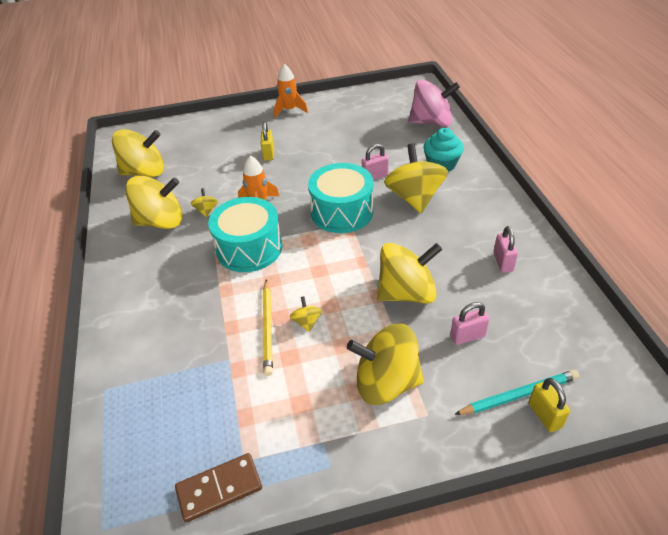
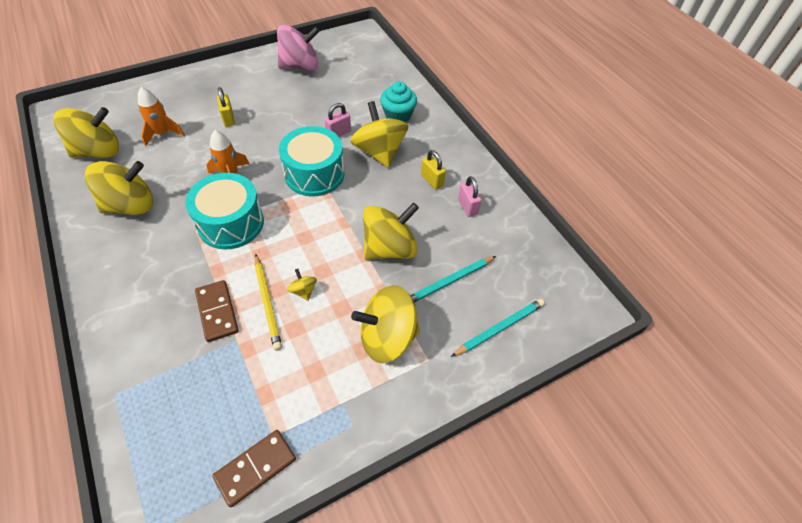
camera: 20 degrees left, 10 degrees up
(206, 210) = (177, 187): yellow spinning top -> none
(217, 329) = (217, 312): none -> brown domino
(289, 110) = (239, 68): orange rocket -> orange rocket (163, 134)
(431, 122) = (381, 72): pink spinning top -> pink spinning top (300, 66)
(467, 336) = (449, 281): pink padlock -> turquoise pencil
(544, 415) = (522, 342): yellow padlock -> yellow padlock (432, 180)

